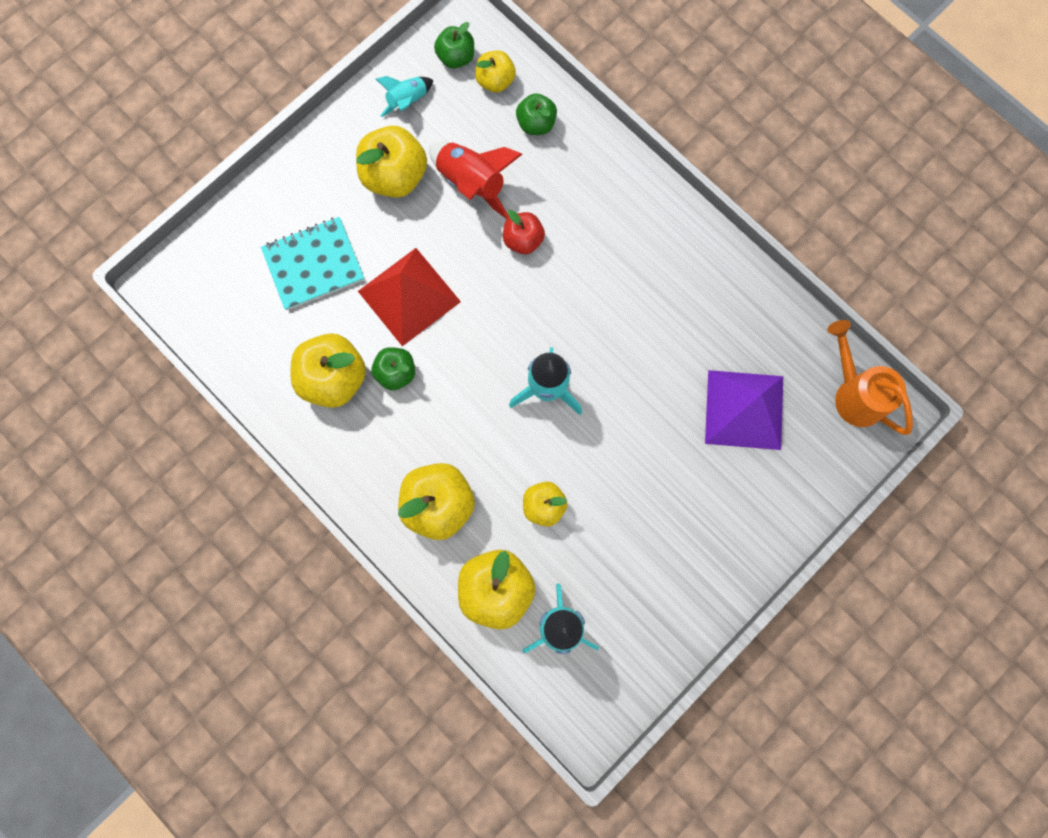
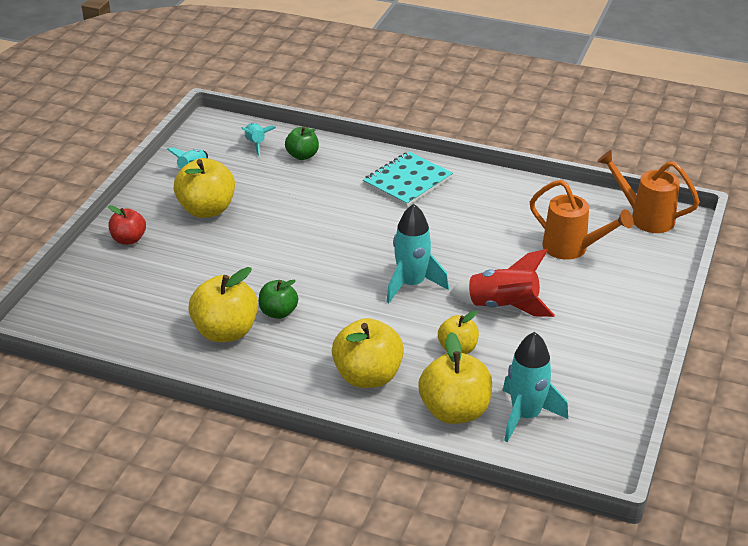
camera: 25 degrees left, 40 degrees down
(313, 264) = (167, 274): turquoise notebook -> turquoise notebook (407, 181)
(409, 296) = (261, 268): red pyramid -> none
(456, 57) = (217, 141): green apple -> none
(472, 183) = (272, 197): red rocket -> red rocket (503, 306)
(495, 81) = (256, 144): yellow apple -> turquoise rocket
(523, 240) = (334, 213): red apple -> red apple (128, 239)
(744, 409) = (572, 249): purple pyramid -> orange watering can

